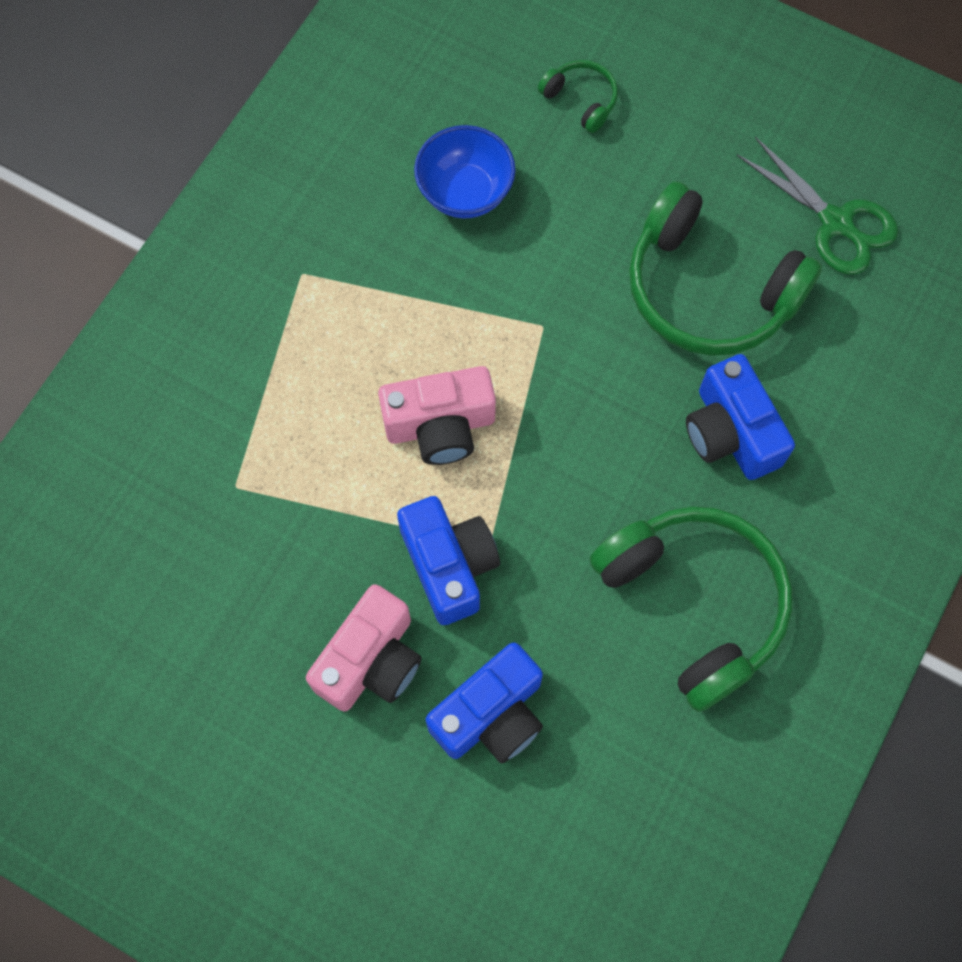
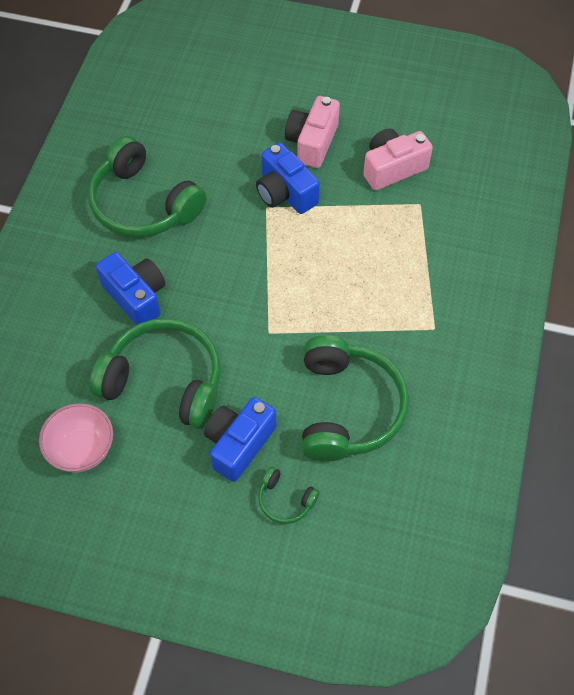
camera: 165 degrees right, 10 degrees down
(440, 426) = (314, 260): pink camera -> pink camera (392, 168)
(465, 193) = (347, 408): blue bowl -> green headphones
(491, 715) = (241, 133): blue camera -> blue camera (239, 444)
(835, 223) = (82, 449): green scissors -> pink bowl

